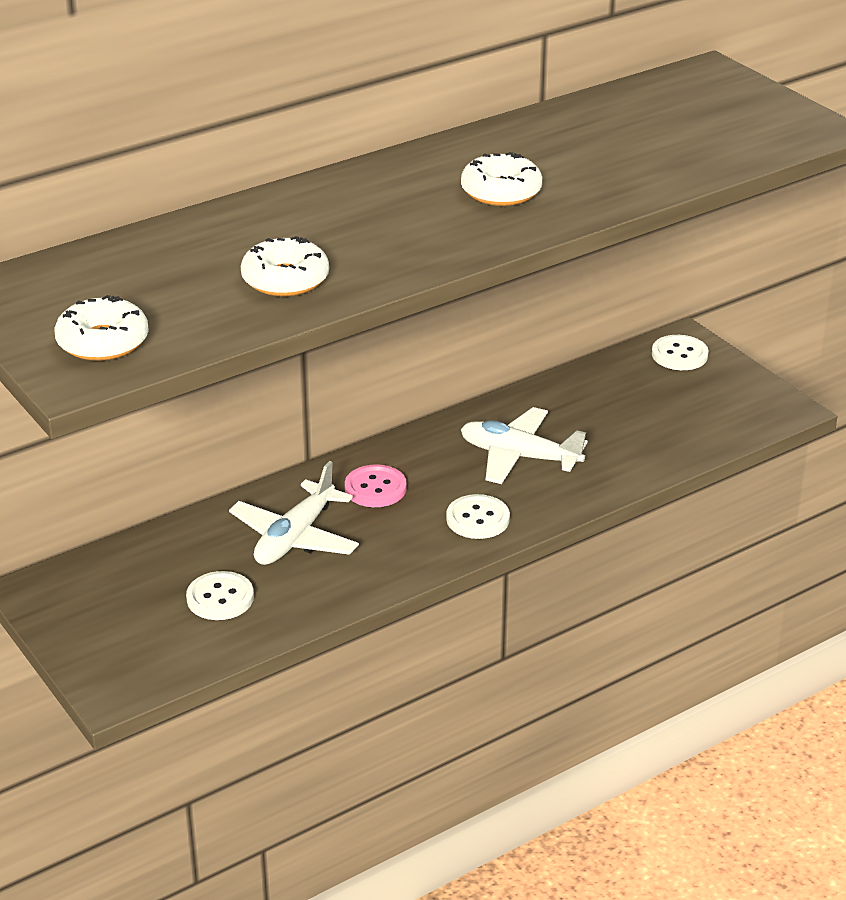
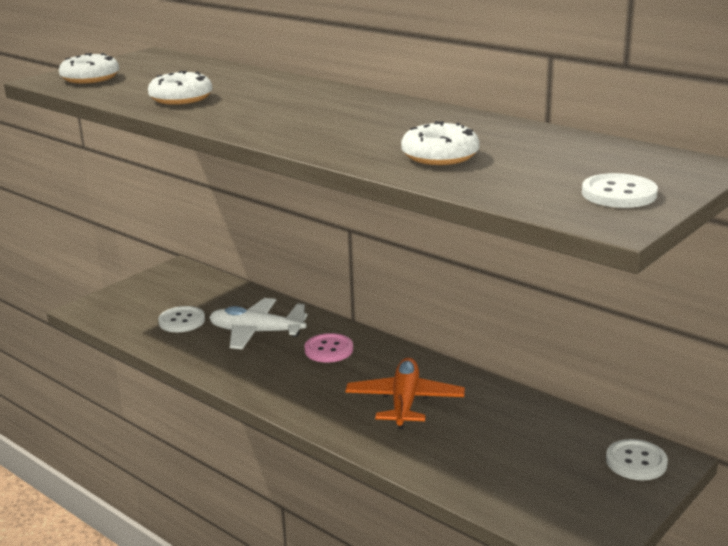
camera: 75 degrees right, 10 degrees down
(477, 519) = (308, 397): white button -> white button (619, 194)
(501, 191) = (354, 128): white donut -> white donut (440, 156)
(519, 457) = (405, 402): white plane -> orange plane

